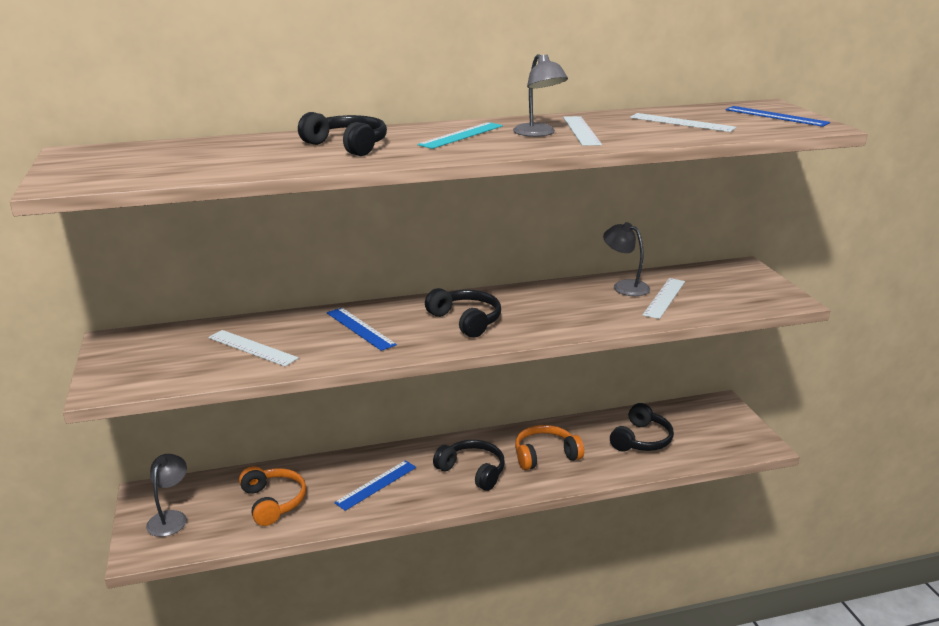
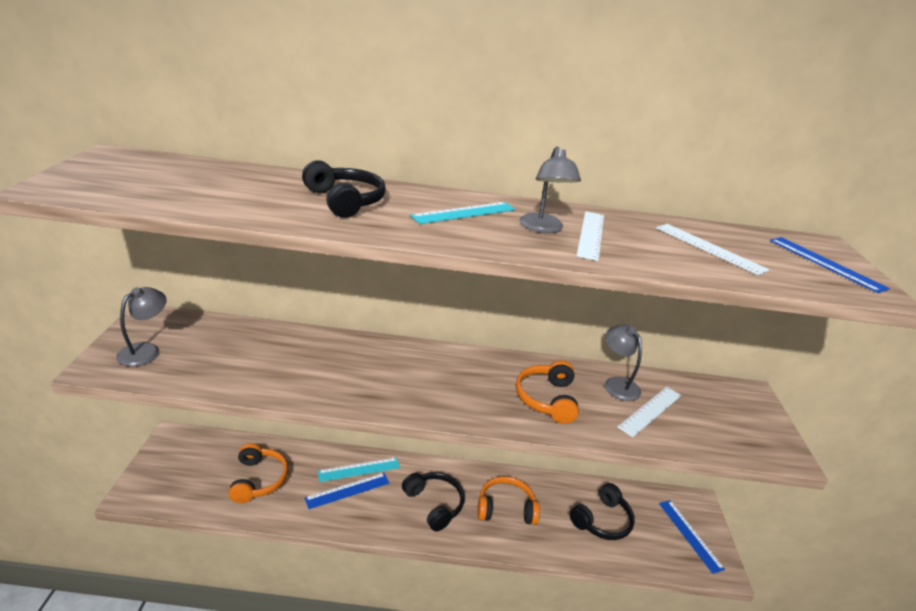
camera: 15 degrees right, 5 degrees up
(170, 518) = (175, 468): grey lamp -> grey lamp (146, 350)
(252, 348) = (244, 359): white ruler -> none
(360, 328) = (346, 364): blue ruler -> blue ruler (690, 535)
(377, 465) = (359, 469): none -> turquoise ruler
(466, 321) = (443, 383): black headphones -> none
(569, 310) = (547, 399): none -> orange headphones

